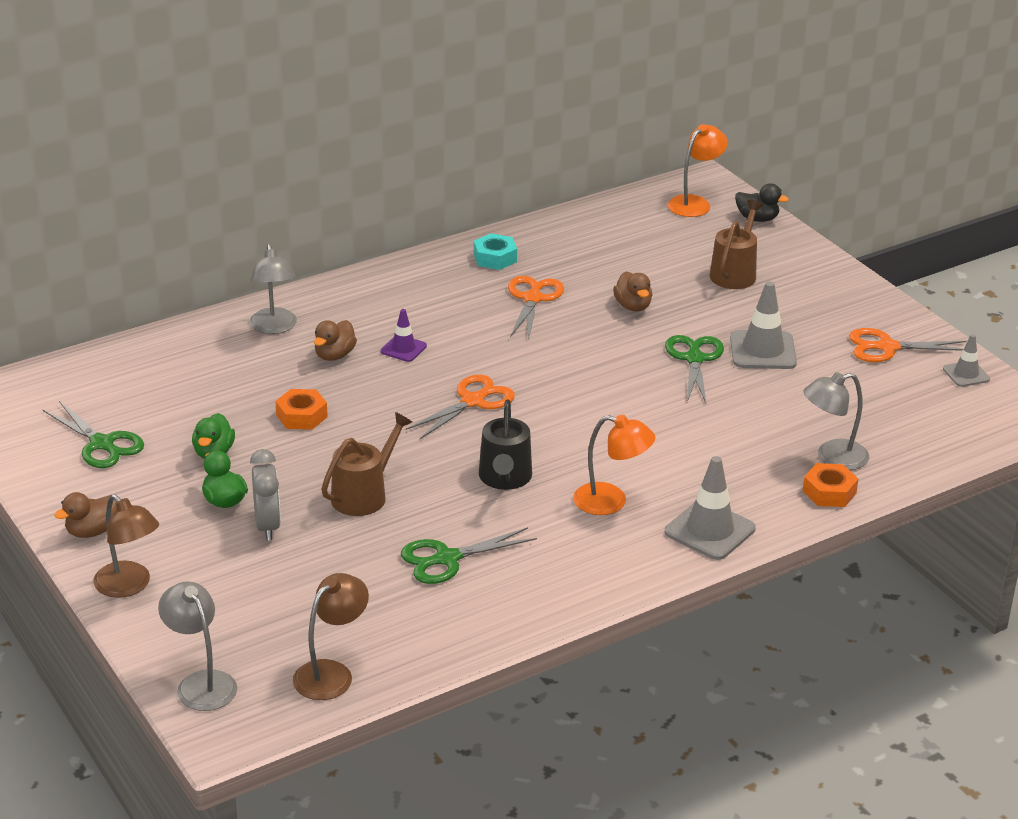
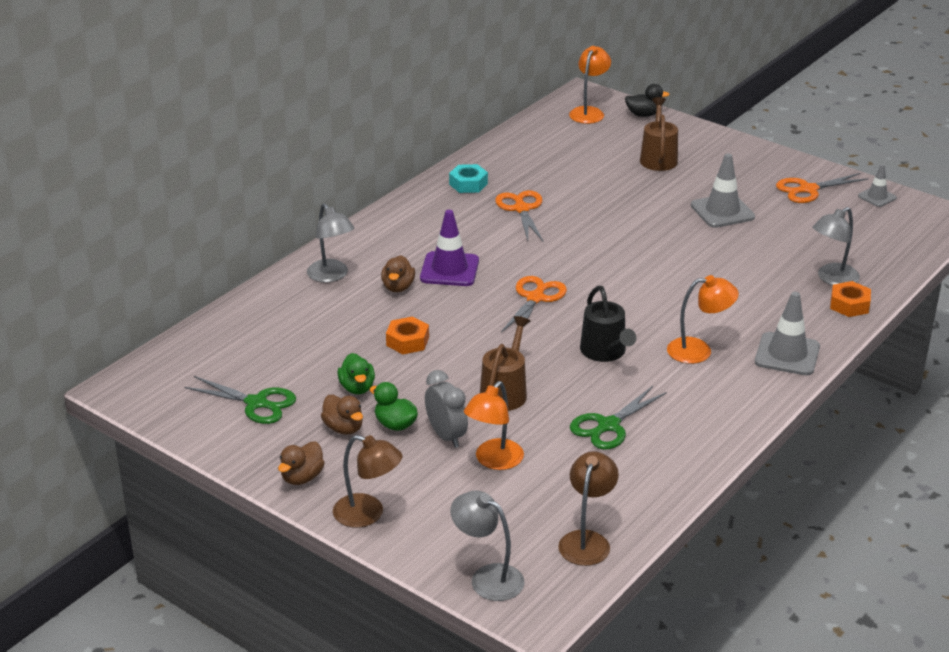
camera: 20 degrees left, 0 degrees up
(297, 565) = (494, 461): none -> orange lamp
(403, 349) = (449, 269): purple traffic cone -> purple traffic cone, size x1.72
(633, 306) = (602, 199): brown duck -> brown duck (343, 428)
(694, 359) = (677, 228): green scissors -> none

